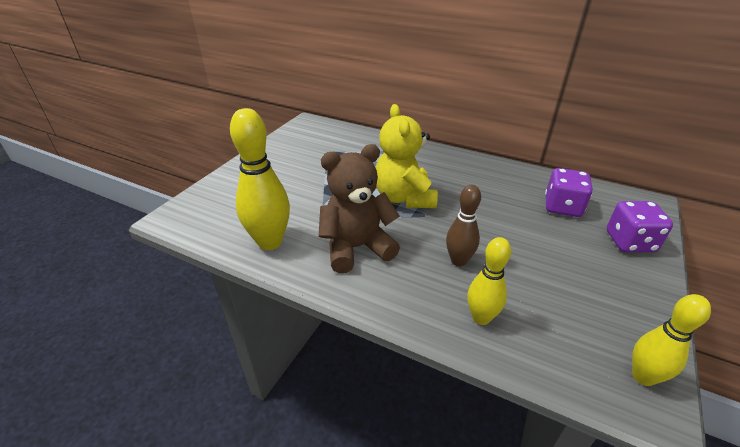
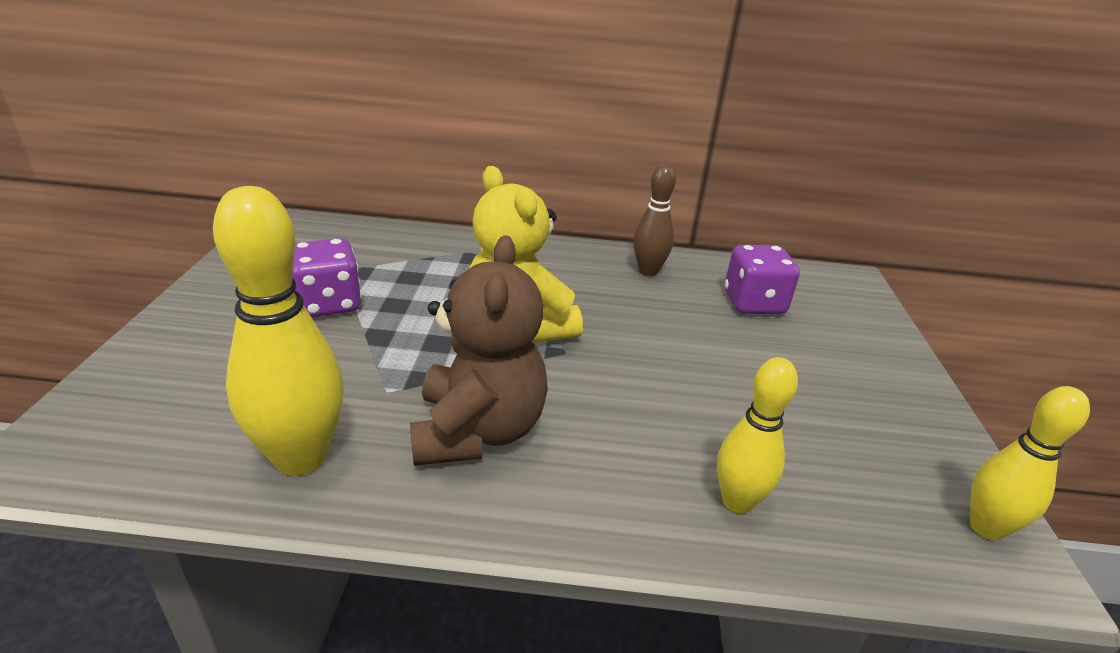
camera: 25 degrees left, 5 degrees down
(357, 248) = (478, 431): brown teddy bear -> brown teddy bear turned 135 degrees clockwise
(458, 261) = (656, 416): brown bowling pin -> brown bowling pin (648, 271)
(629, 242) = (861, 337): purple dice -> purple dice (329, 304)

